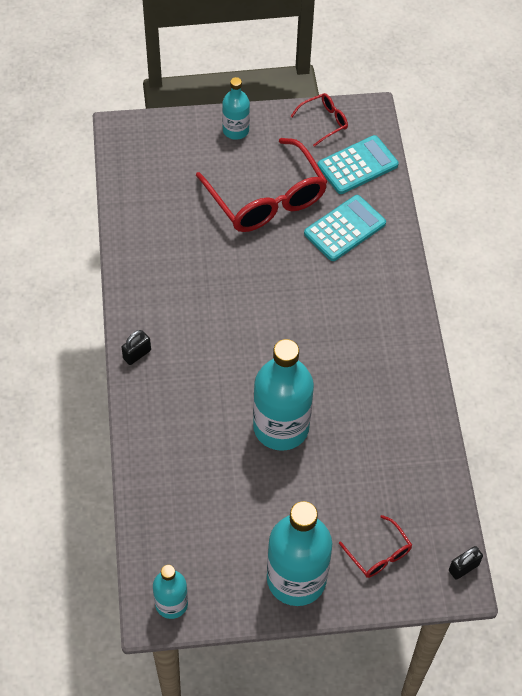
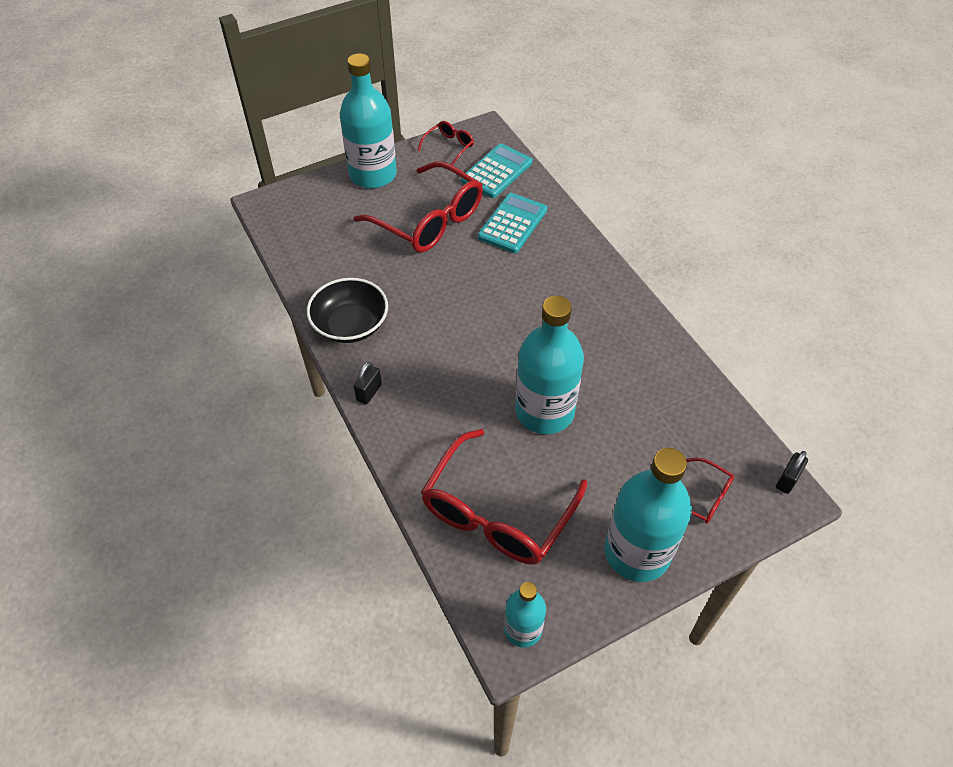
camera: 20 degrees left, 5 degrees down
(148, 283) = (350, 325): none -> black bowl
(196, 501) = (497, 513): none -> red glasses
(235, 130) = (373, 174): turquoise bottle -> turquoise bottle, size x1.84

